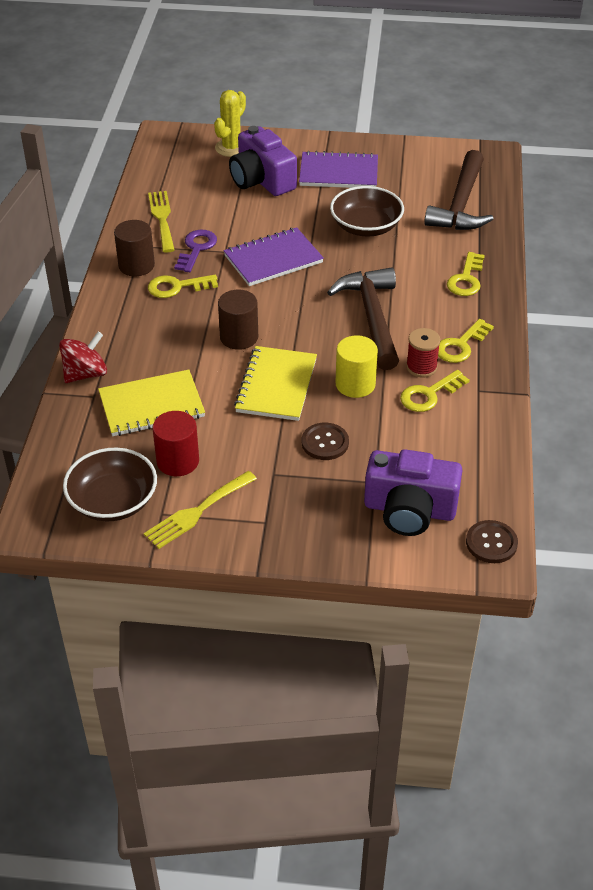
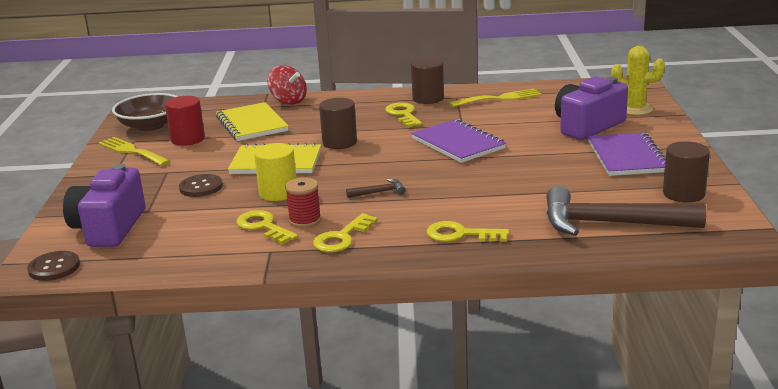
camera: 85 degrees right, 20 degrees down
(196, 248) = (461, 114): purple key -> none
(366, 226) = (534, 177): brown bowl -> none
(372, 318) = (379, 192): brown hammer -> brown hammer, size x0.41
(417, 162) = (683, 194): none -> brown cylinder
(460, 345) = (342, 238): yellow key -> yellow key turned 90 degrees counterclockwise

